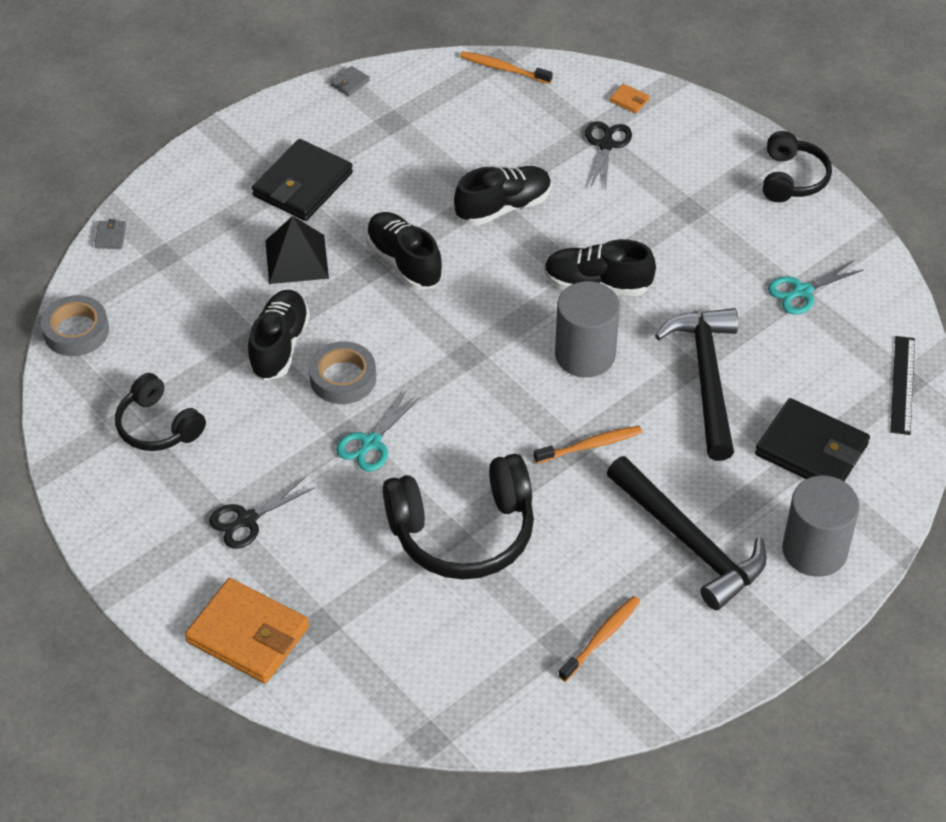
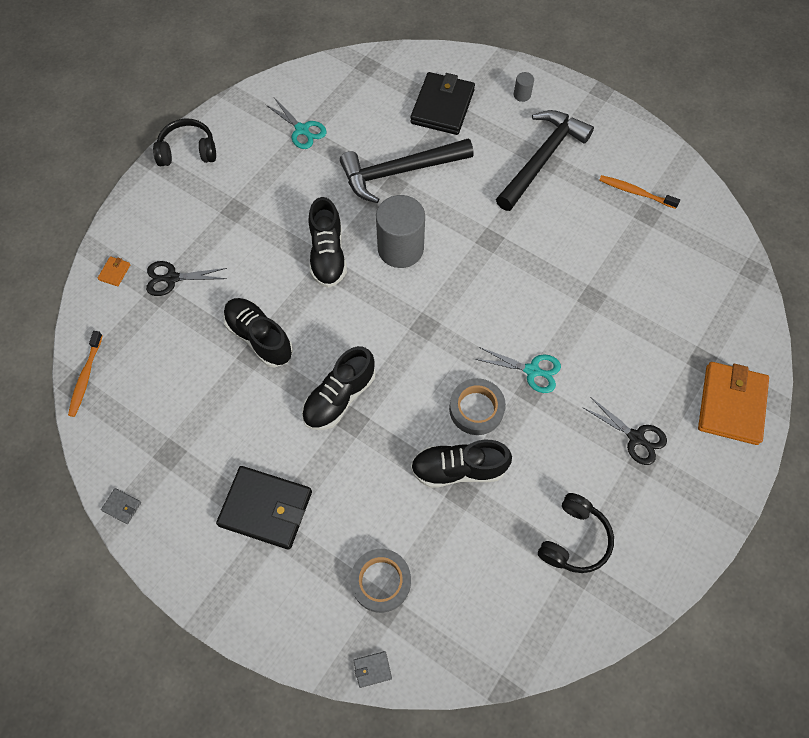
camera: 105 degrees left, 15 degrees up
(76, 331) = (496, 655): grey tape -> grey tape (381, 581)
(296, 259) = (358, 485): black pyramid -> none
(463, 531) = (587, 289): black headphones -> none
(590, 445) = (483, 228): orange toothbrush -> none
(814, 550) = (522, 95): grey cylinder -> grey cylinder, size x0.42
(902, 385) = (371, 67): black ruler -> none

